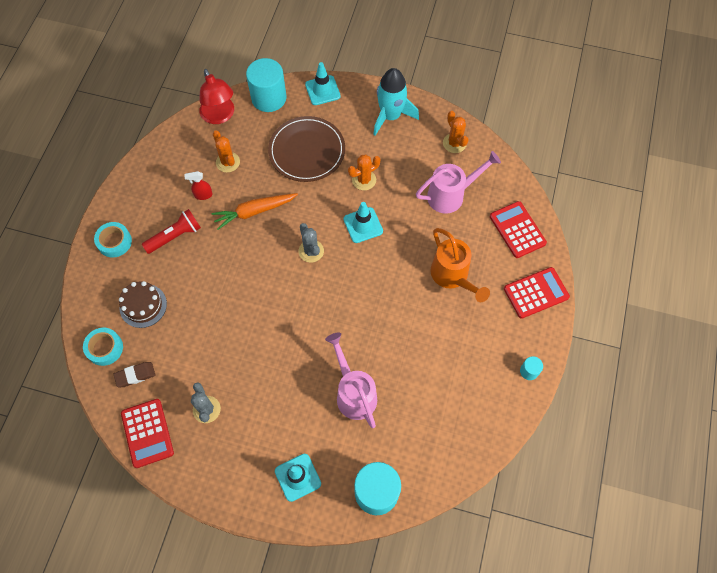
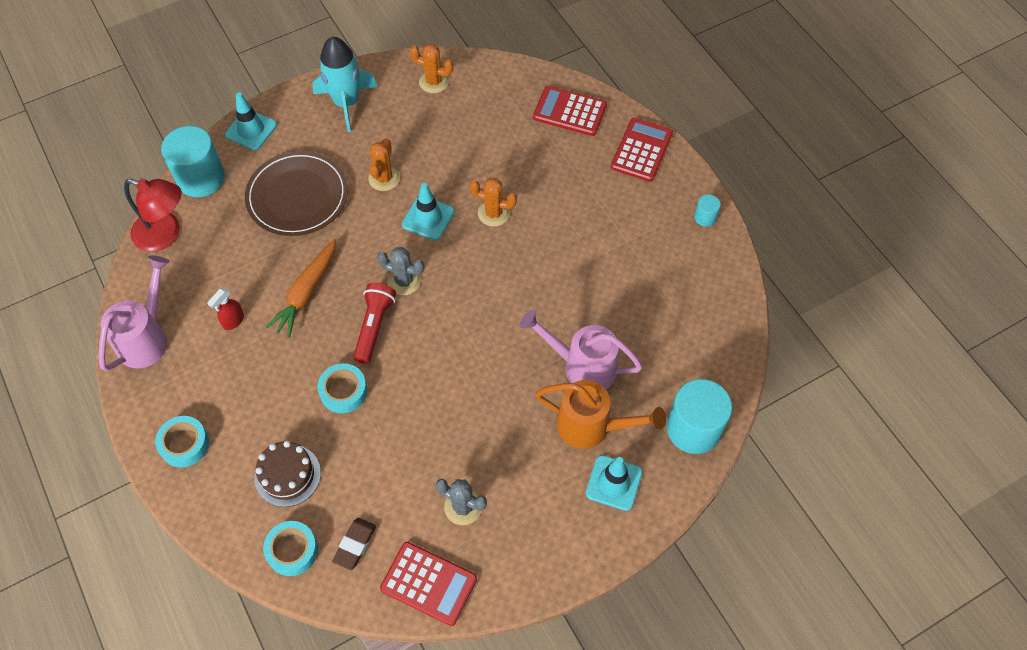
camera: 45 degrees left, 5 degrees down
(175, 236) = (247, 383): red flashlight -> red flashlight (374, 326)
(215, 285) = (343, 391): none -> turquoise tape
(228, 162) = (225, 270): orange cactus -> orange cactus (493, 213)
(451, 195) = (480, 128): pink watering can -> pink watering can (146, 338)
(452, 276) = (557, 195): orange watering can -> orange watering can (591, 426)

